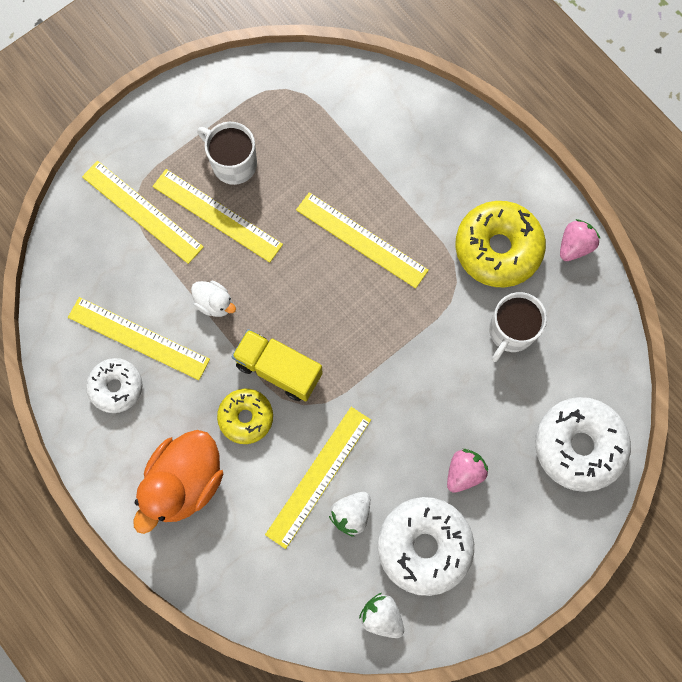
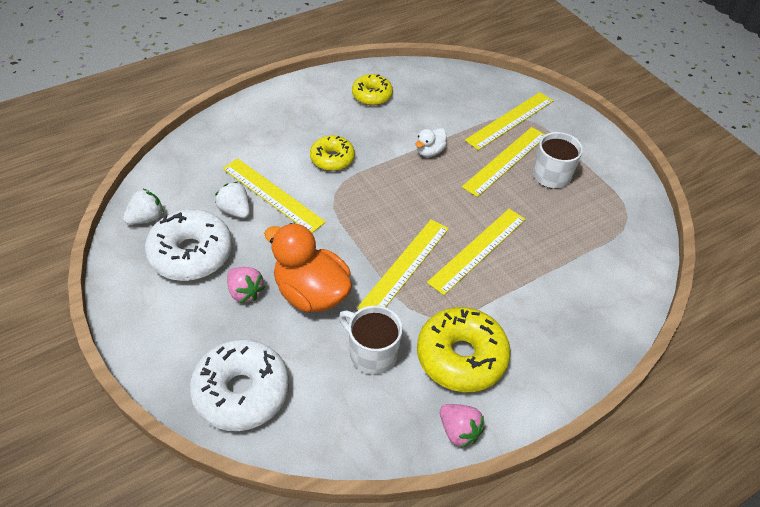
camera: 95 degrees right, 25 degrees down
(116, 387) = (372, 95): white donut -> yellow donut
(138, 338) = (407, 109): yellow ruler -> yellow ruler (404, 266)
(184, 482) = (291, 122): orange duck -> orange duck (311, 293)
(278, 369) = (367, 182): yellow truck -> none

